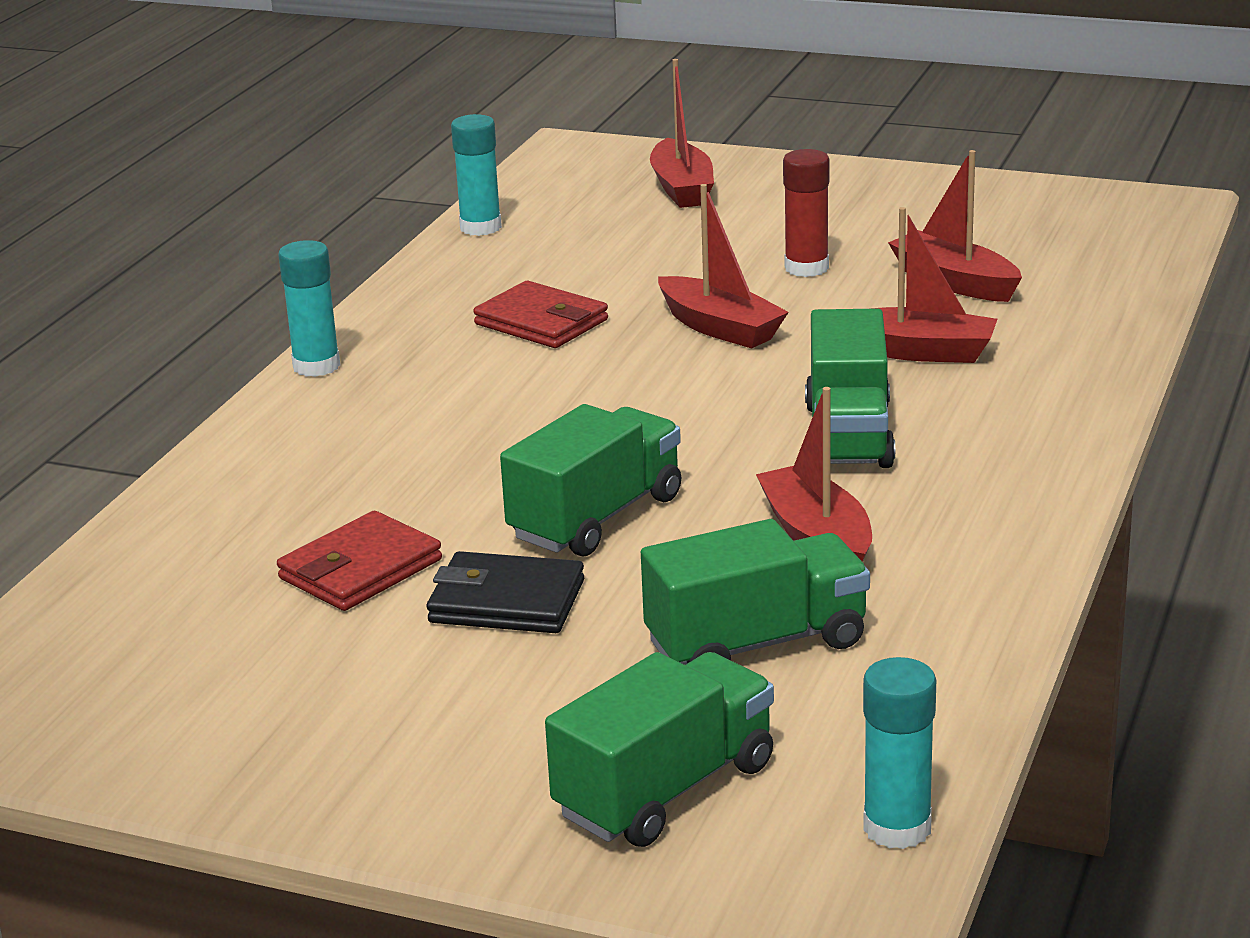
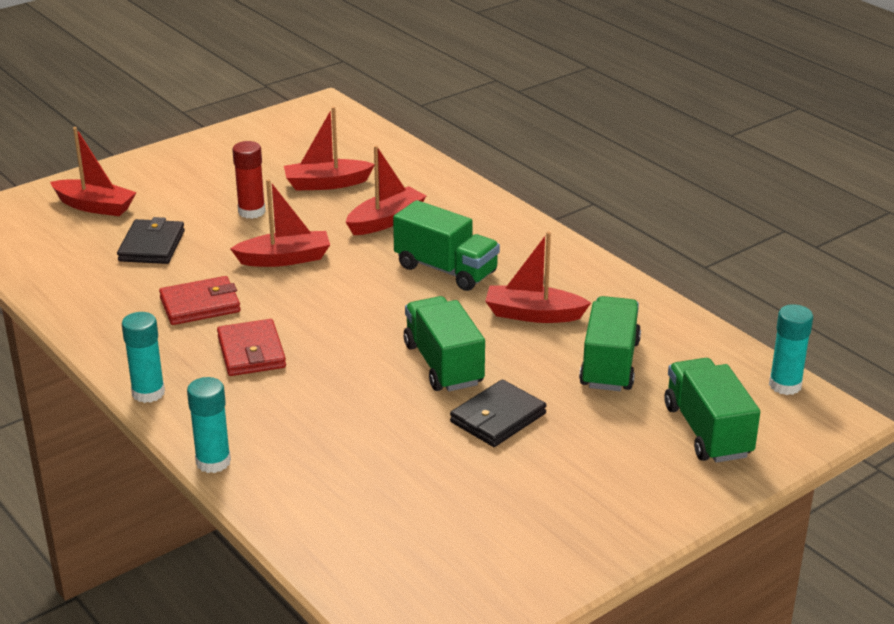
camera: 60 degrees left, 5 degrees up
(360, 569) = (414, 452): red wallet -> red wallet (251, 352)
(480, 227) = (42, 281): turquoise glue stick -> turquoise glue stick (213, 462)
(638, 248) = (152, 246): none -> black wallet

